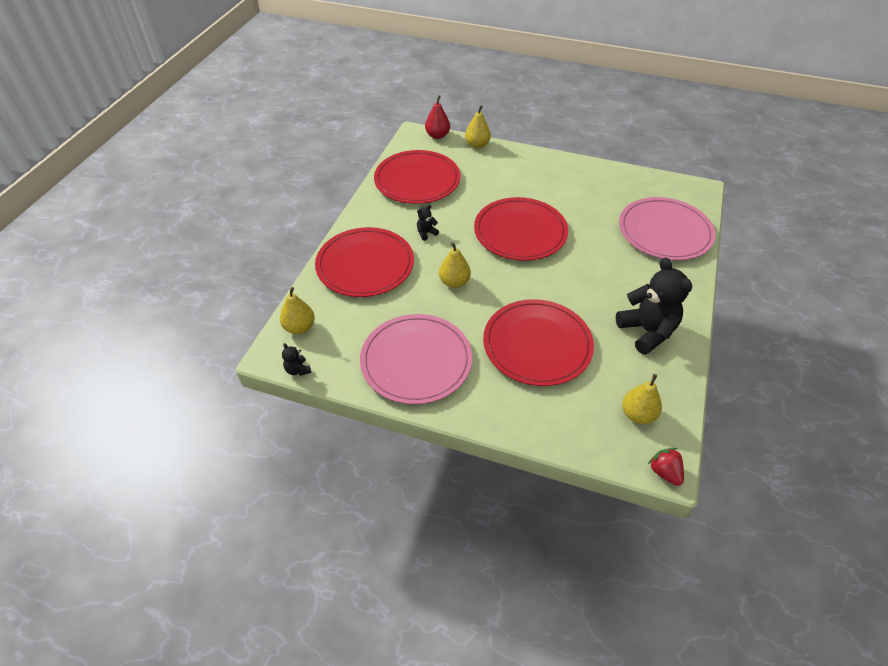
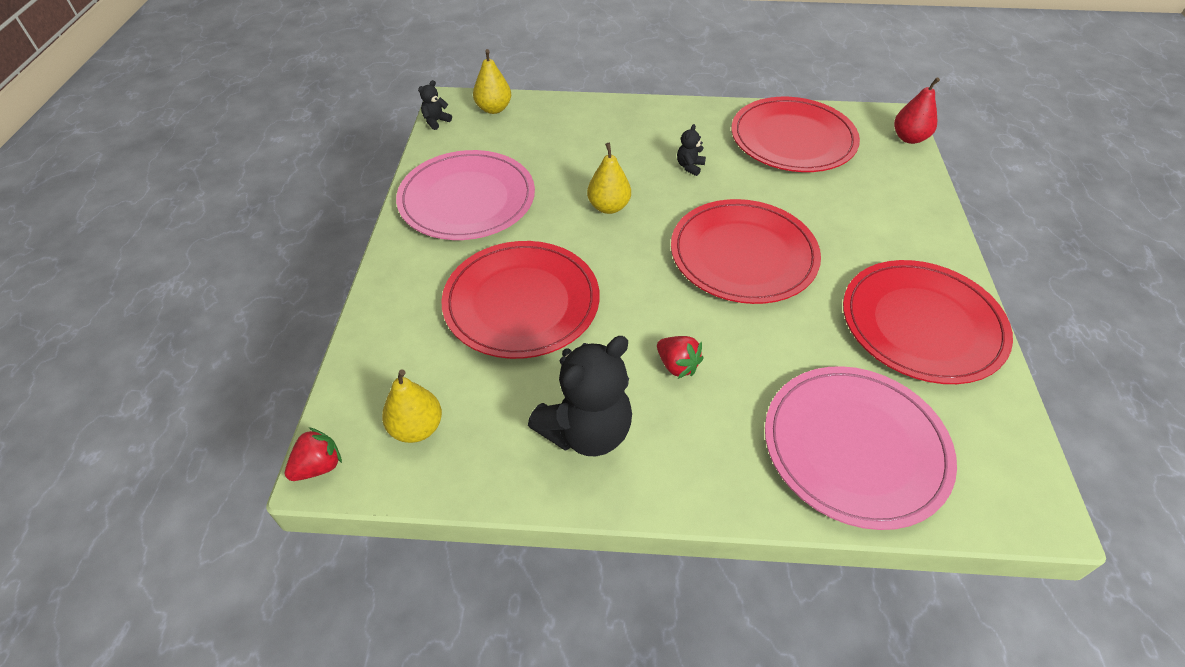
camera: 75 degrees right, 0 degrees up
(365, 265) = (607, 131): red plate -> red plate (922, 324)
(426, 233) = (690, 166): black teddy bear -> black teddy bear turned 105 degrees counterclockwise
(477, 145) = (920, 180): yellow pear -> none
(603, 282) = (677, 365): none -> red strawberry

